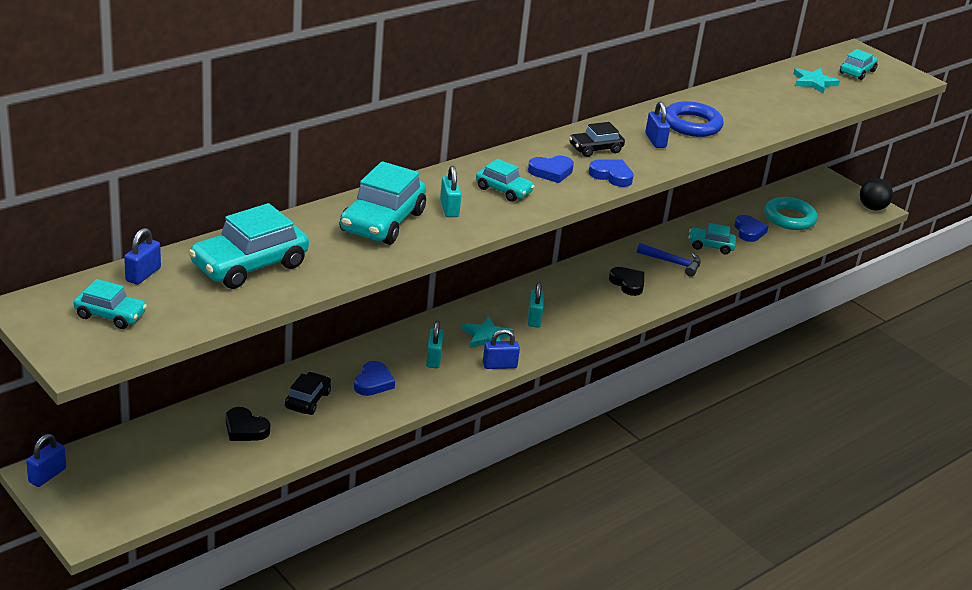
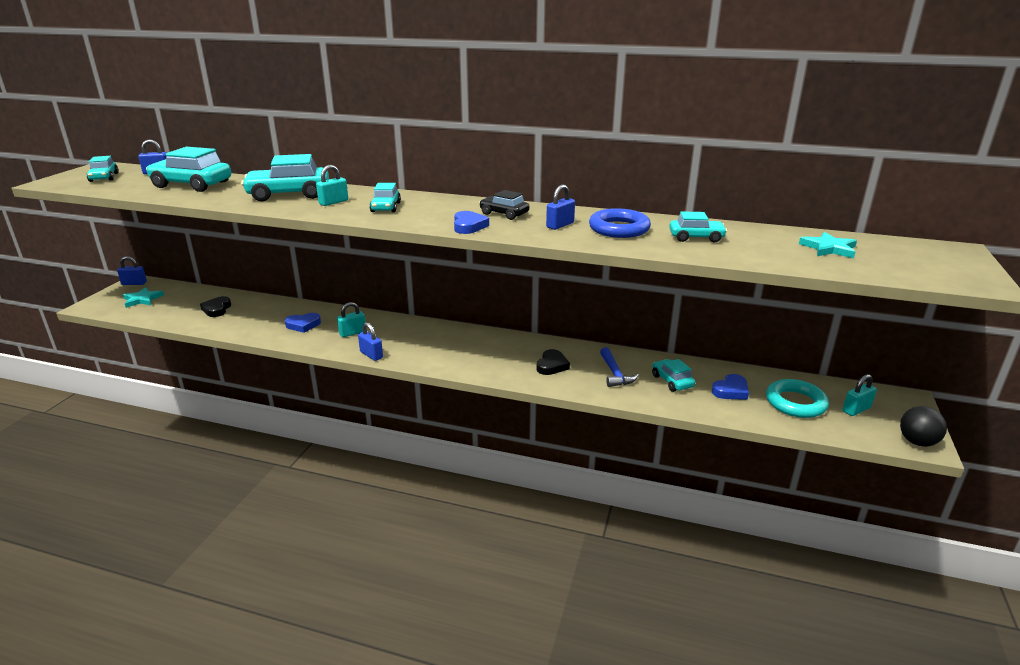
camera: 60 degrees right, 5 degrees down
(308, 400) = (263, 315): black car -> none
(486, 337) = (402, 340): turquoise star -> turquoise star (142, 299)
(534, 318) = (448, 348): turquoise padlock -> turquoise padlock (856, 409)
(551, 172) = (439, 211): blue heart -> none
(857, 72) = (910, 259): turquoise car -> turquoise car (696, 237)

